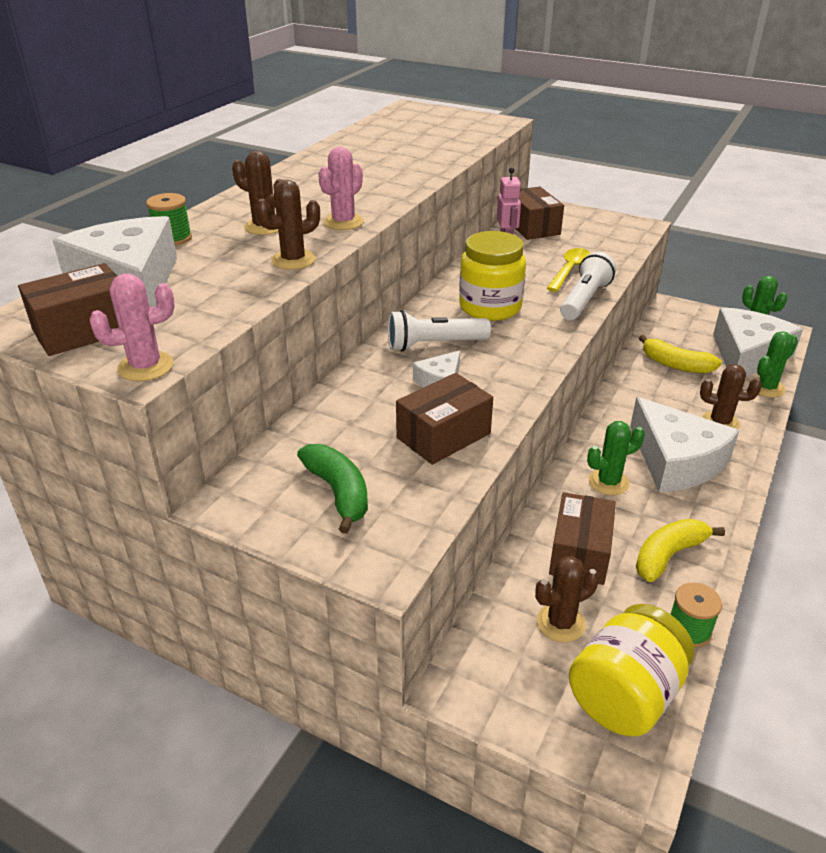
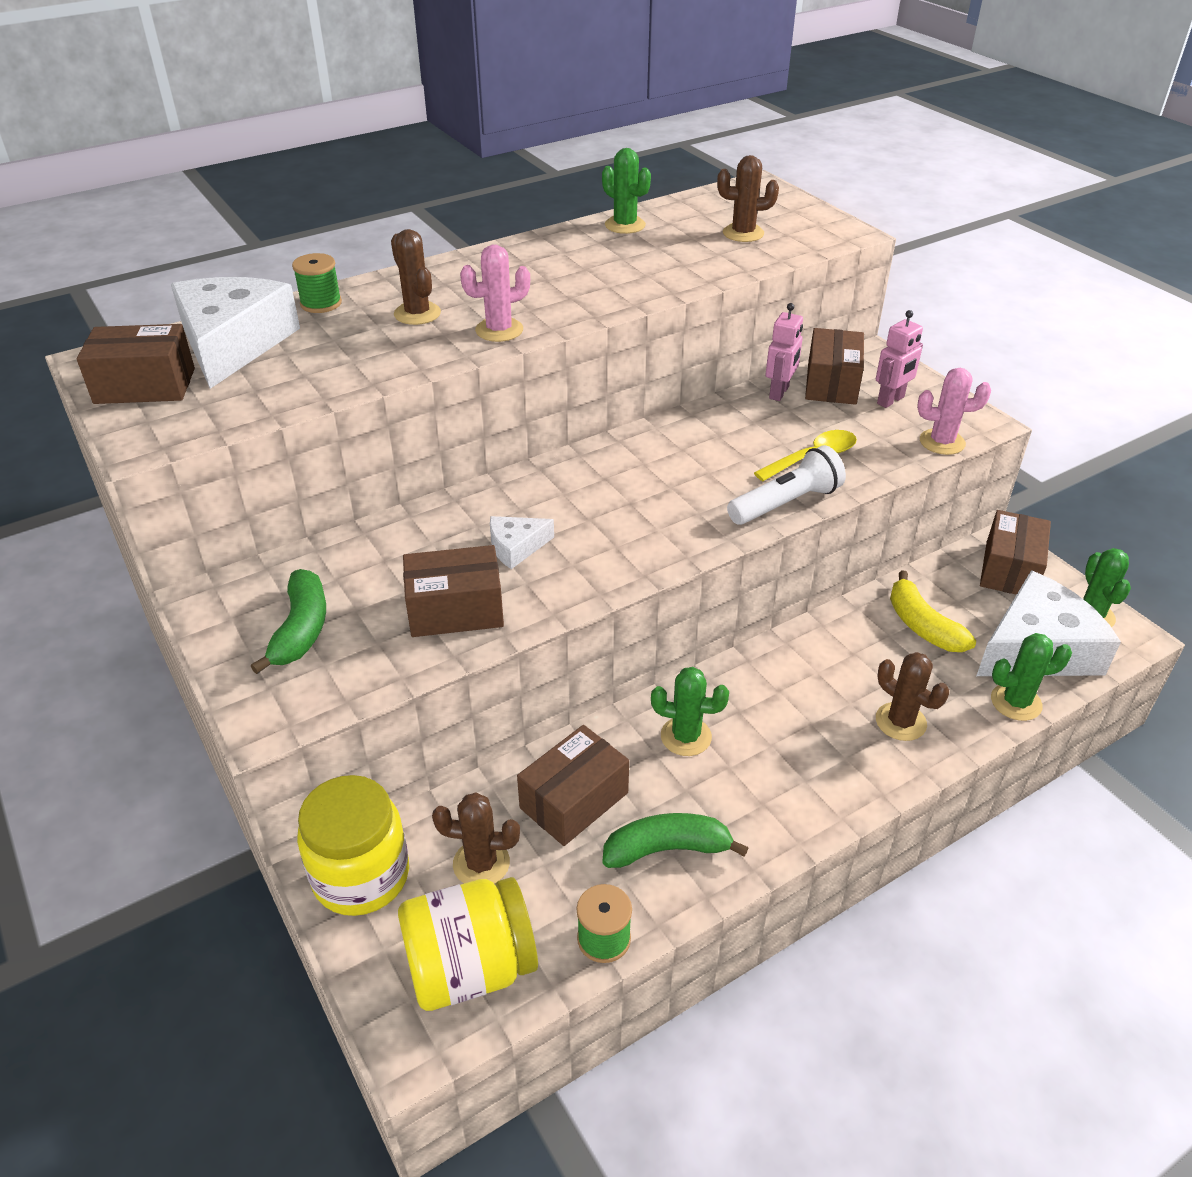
camera: 30 degrees right, 5 degrees up
(145, 367) = (150, 442): pink cactus -> pink cactus (942, 442)
(293, 260) = (398, 364): brown cactus -> brown cactus (743, 233)
(349, 144) = (625, 225): none -> green cactus
(434, 344) = (555, 501): white flashlight -> none
(490, 307) = (664, 476): yellow jar -> yellow jar (361, 876)
(578, 227) = (891, 400): none -> pink robot
(668, 555) = (667, 849): yellow banana -> green banana
(676, 461) = (792, 746): white cheese -> none
(689, 318) = (1009, 569): none -> brown box

